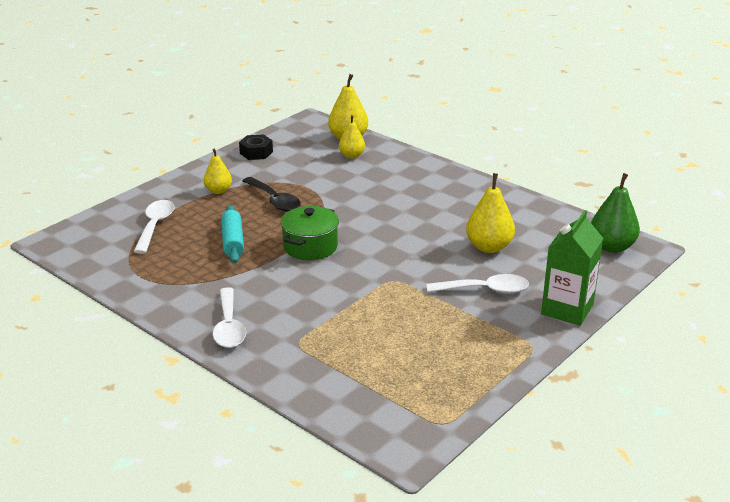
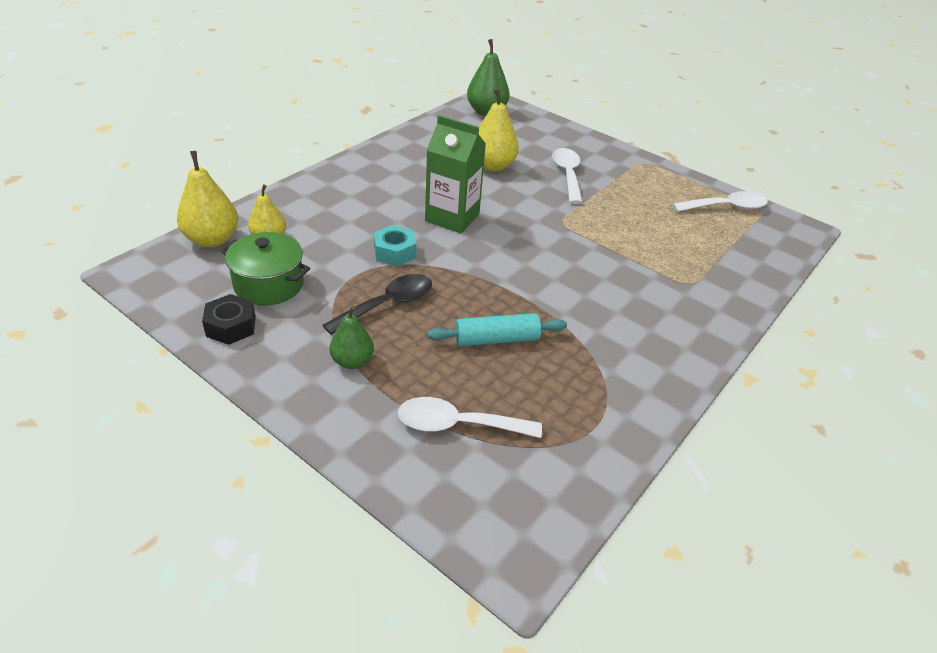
camera: 95 degrees left, 10 degrees up
(218, 191) = (352, 361): yellow pear -> green pear
(229, 326) = (678, 333): white spoon -> white spoon (725, 207)
(310, 246) = (503, 274): green pot -> green pot (269, 284)
(338, 201) = (394, 252): none -> turquoise nut
(567, 309) = (587, 142): green carton -> green carton (452, 217)

